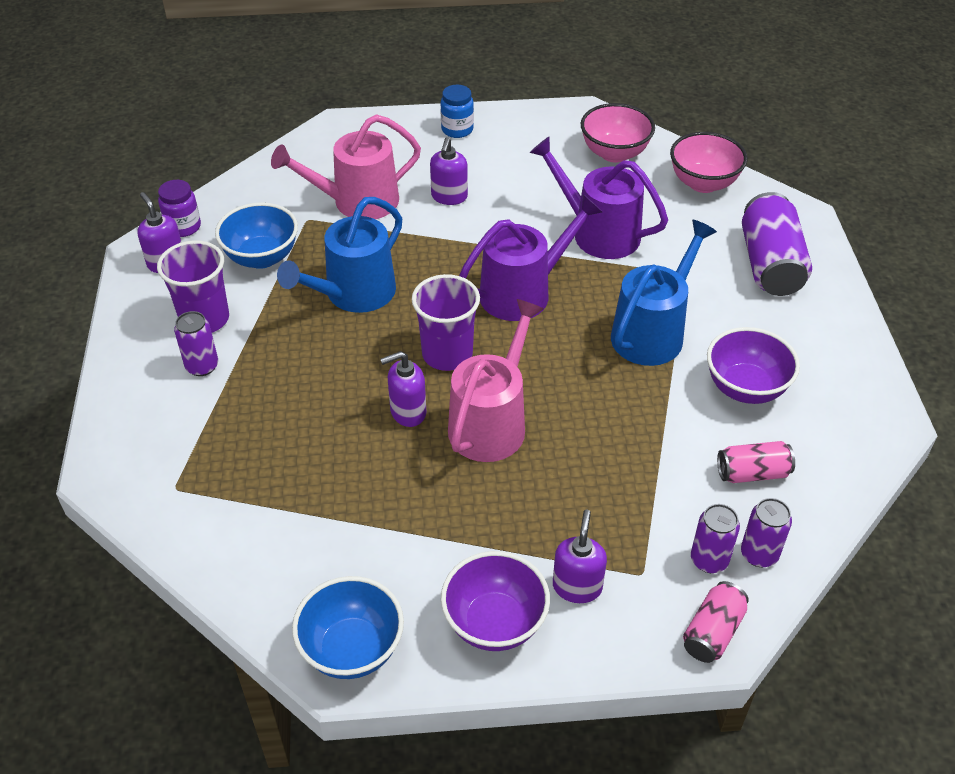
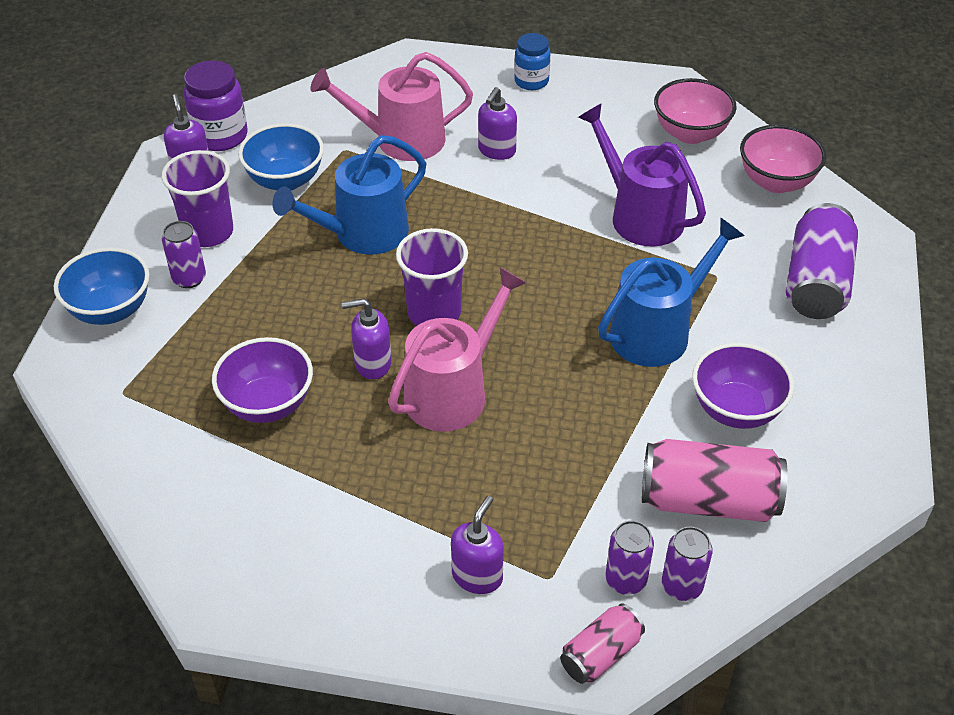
camera: 15 degrees right, 0 degrees up
(183, 227) = (220, 136): purple jar -> purple jar, size x1.51
(352, 649) = (232, 586): blue bowl -> blue bowl (111, 310)
(494, 623) = (380, 593): purple bowl -> purple bowl (268, 404)
(522, 292) = (536, 264): purple watering can -> none
(752, 473) = (708, 500): pink can -> pink can, size x1.77

